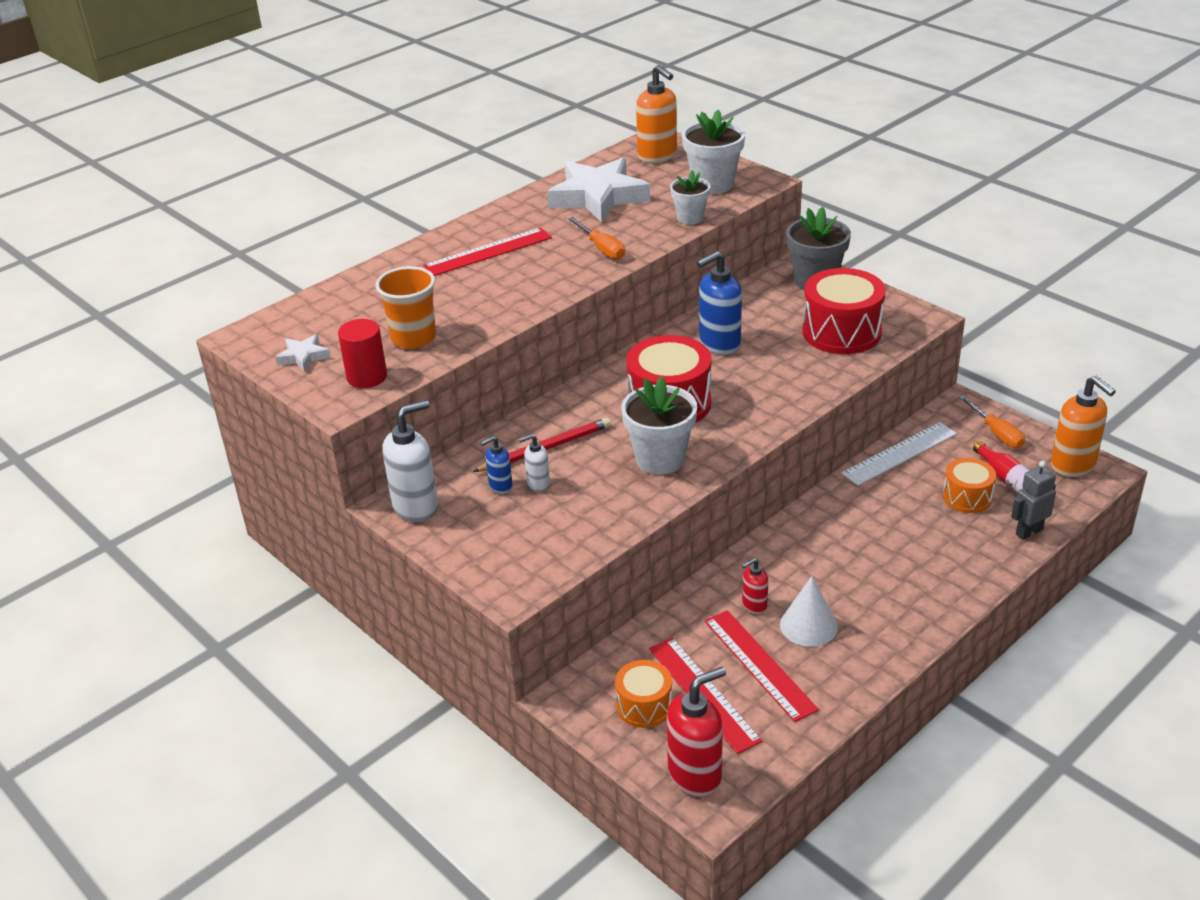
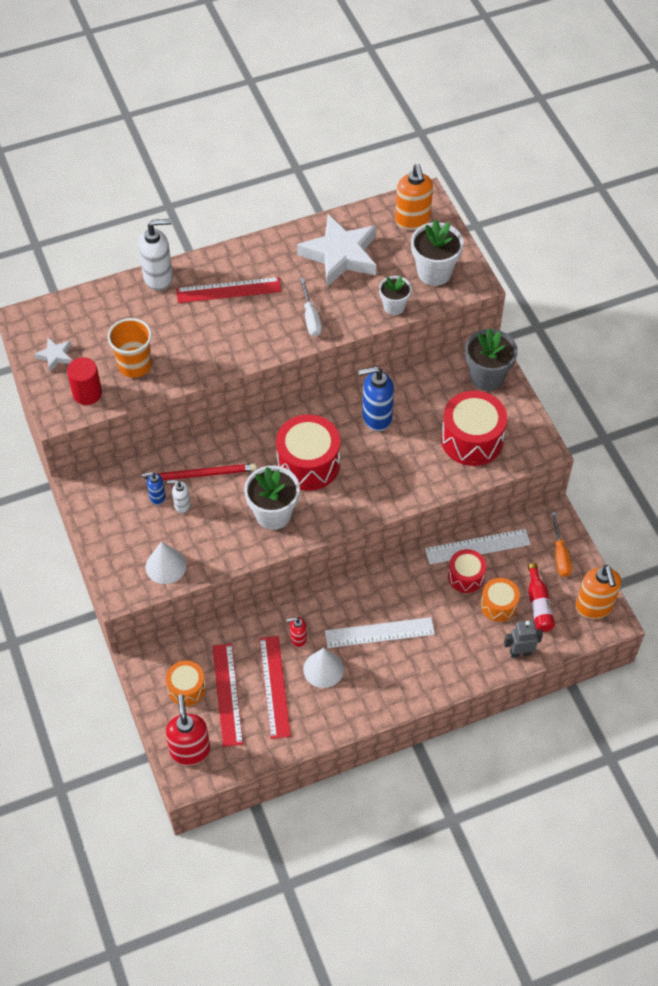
camera: 20 degrees right, 20 degrees up
(416, 507) = (95, 494): white soap dispenser -> white soap dispenser (158, 278)
(556, 548) = (166, 566): none -> white cone
(602, 248) = (311, 317): orange screwdriver -> white screwdriver
(695, 774) = (190, 751): red soap dispenser -> red soap dispenser turned 90 degrees counterclockwise
(850, 567) = (379, 632): none -> white ruler
(908, 483) = (466, 576): none -> red drum

